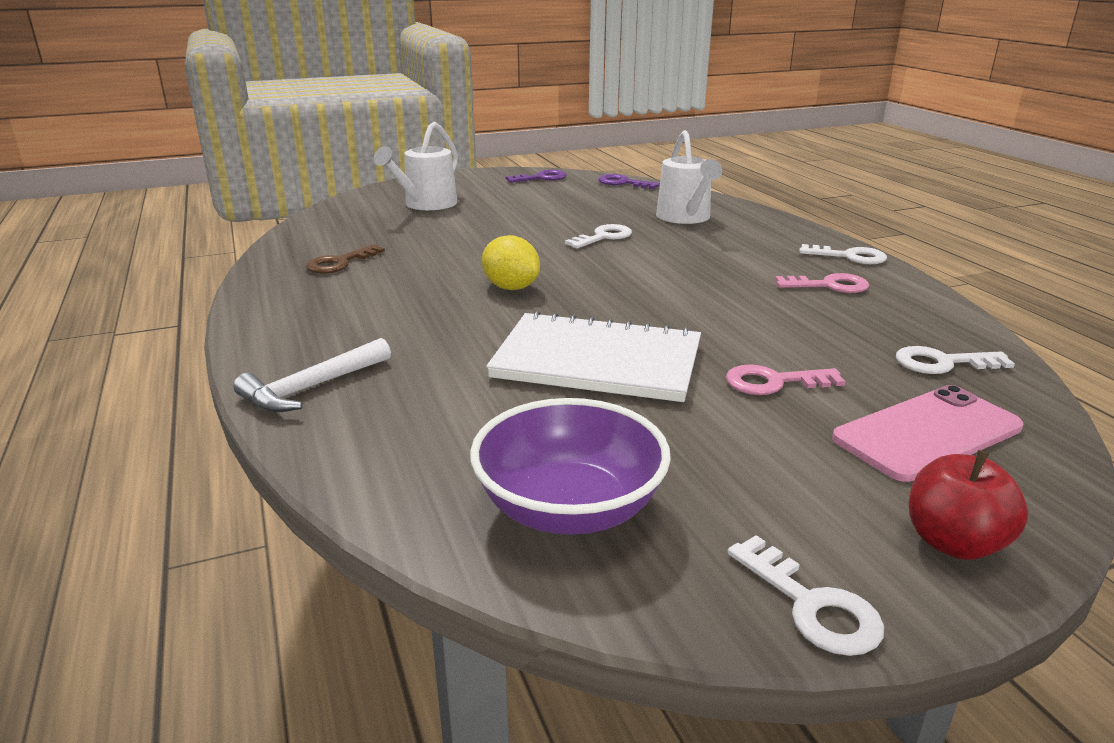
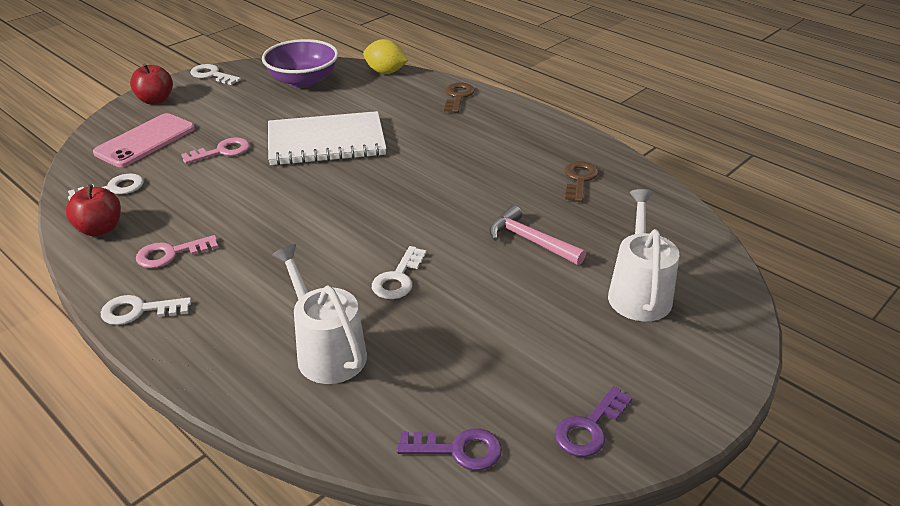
camera: 155 degrees right, 10 degrees up
(312, 388) = (458, 96): white hammer -> brown key
(462, 237) = (530, 241): none -> pink hammer
(511, 287) = (425, 186): yellow lemon -> yellow lemon (385, 72)
(931, 320) = (100, 229): none -> red apple

